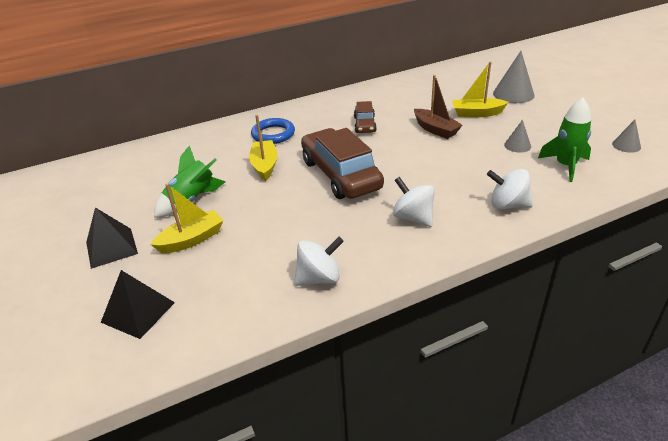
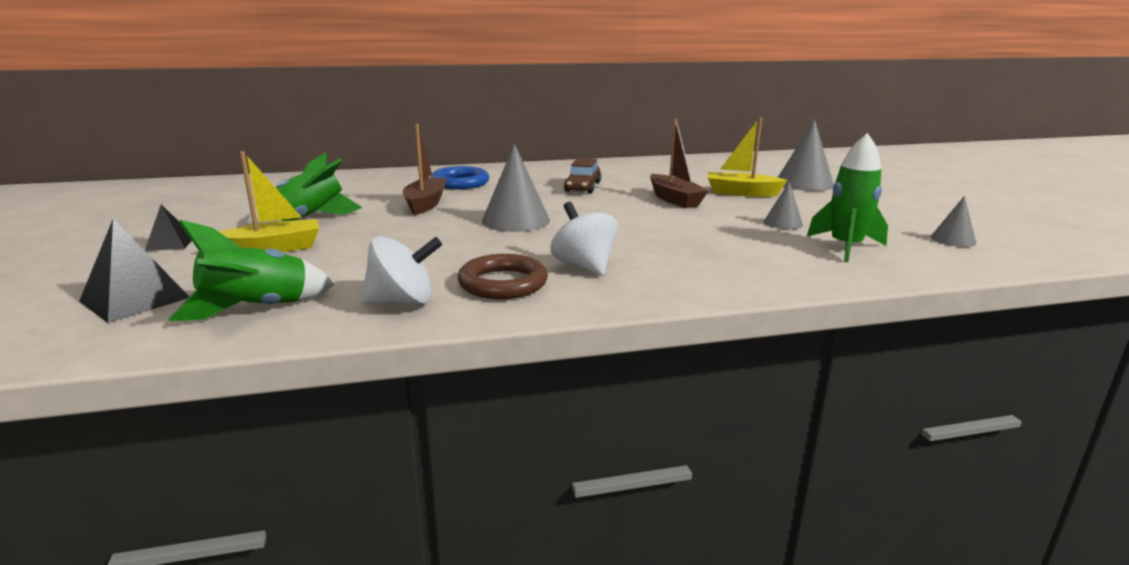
camera: 10 degrees right, 15 degrees down
(111, 248) = (170, 243): black pyramid -> black pyramid, size x0.59
(229, 305) = (257, 309): none -> green rocket
(264, 165) = (426, 204): yellow boat -> brown boat
(340, 174) = (516, 220): brown car -> grey cone
(371, 246) = (503, 283): none -> brown ring
(507, 205) = (733, 271): white spinning top -> none

